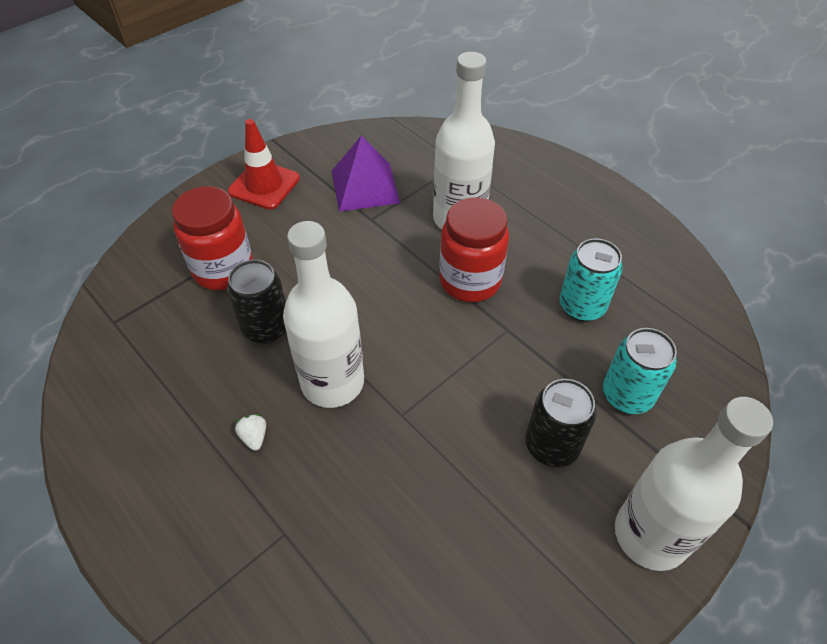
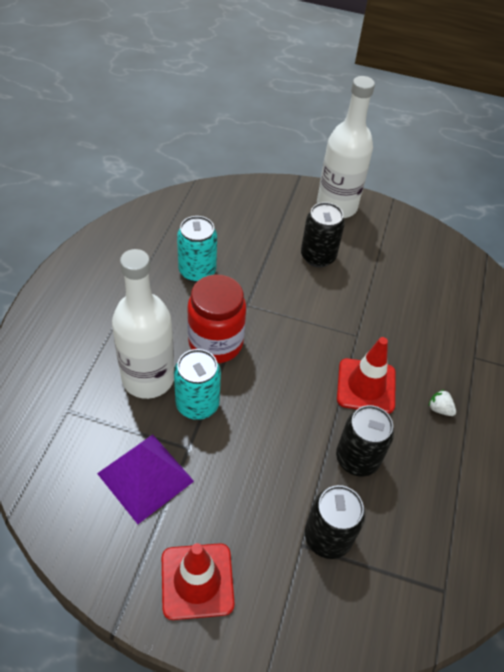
camera: 125 degrees left, 0 degrees up
(223, 269) = (327, 537): red jar -> black can
(254, 437) = (439, 409): white strawberry -> white strawberry turned 90 degrees clockwise
(332, 382) = (366, 386): white bottle -> red traffic cone
(627, 395) = (256, 233): turquoise can -> turquoise can (197, 404)

